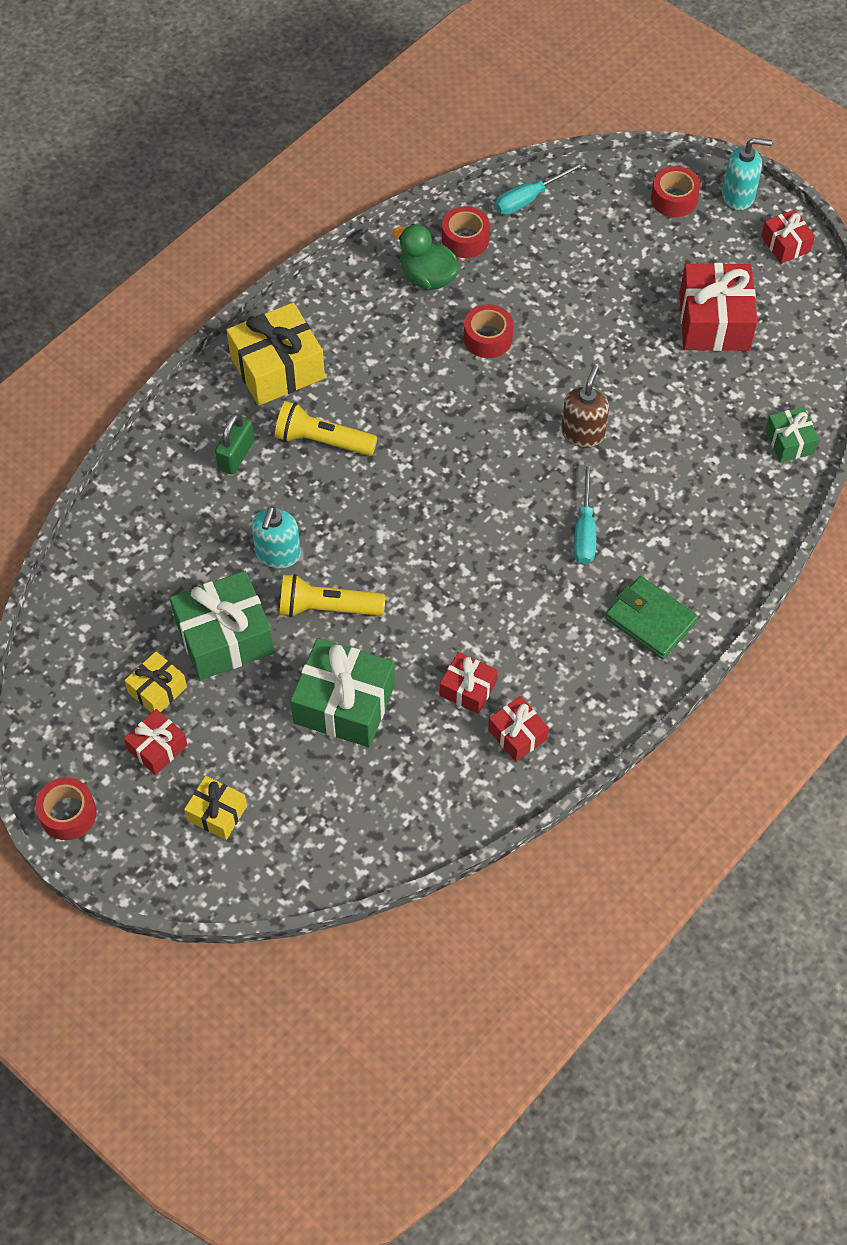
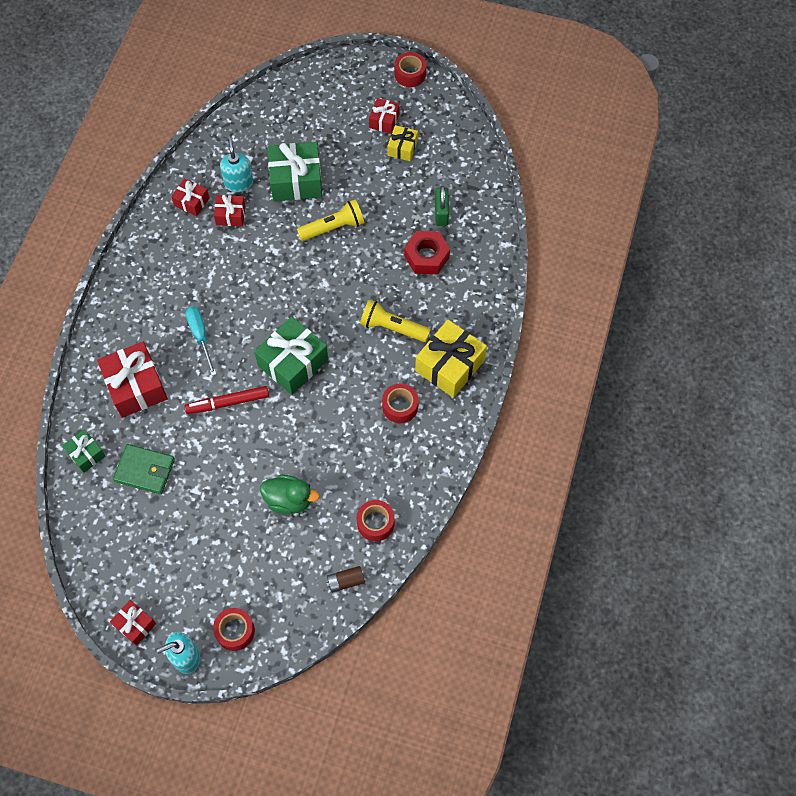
camera: 155 degrees right, 5 degrees up
(217, 813) = (334, 103): yellow gift -> none
(222, 514) = (426, 256): none -> red nut
(224, 637) = (382, 189): green gift -> green gift (293, 363)
(236, 455) = (440, 296): green padlock -> green padlock (441, 213)
(278, 554) = (380, 246): turquoise soap dispenser -> turquoise soap dispenser (238, 183)
(322, 441) = (392, 327): yellow flashlight -> yellow flashlight turned 150 degrees counterclockwise
(427, 277) = (387, 479): green duck -> green duck (289, 500)
(488, 338) = (322, 447): red tape -> red tape (400, 406)
(529, 199) = (345, 581): turquoise screwdriver -> brown battery
(583, 433) = (228, 403): brown soap dispenser -> red marker
(650, 620) = (139, 296): green wallet -> green wallet (145, 470)
(714, 321) = (168, 530): red gift -> red gift (136, 386)

